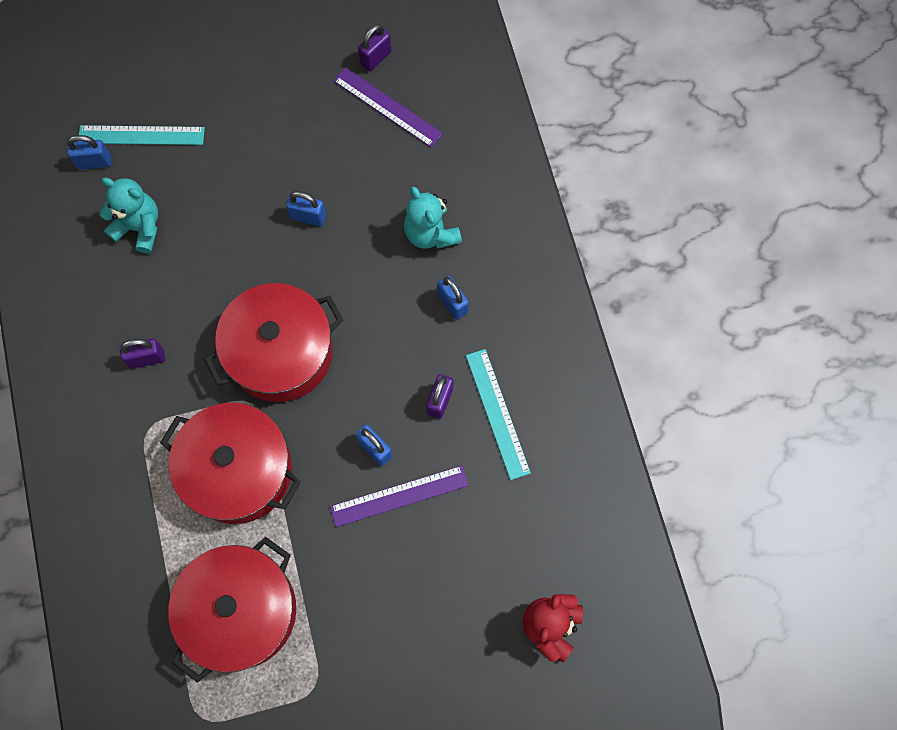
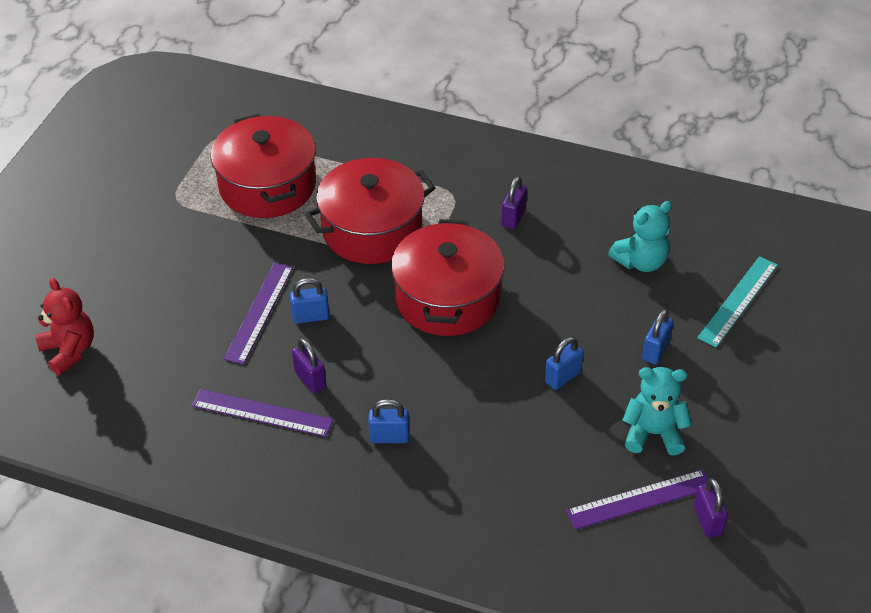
camera: 125 degrees right, 25 degrees down
(94, 162) = (730, 259): blue padlock -> blue padlock (655, 351)
(431, 233) = (472, 459): turquoise teddy bear -> turquoise teddy bear (653, 433)
(497, 413) = (262, 413): turquoise ruler -> purple ruler

